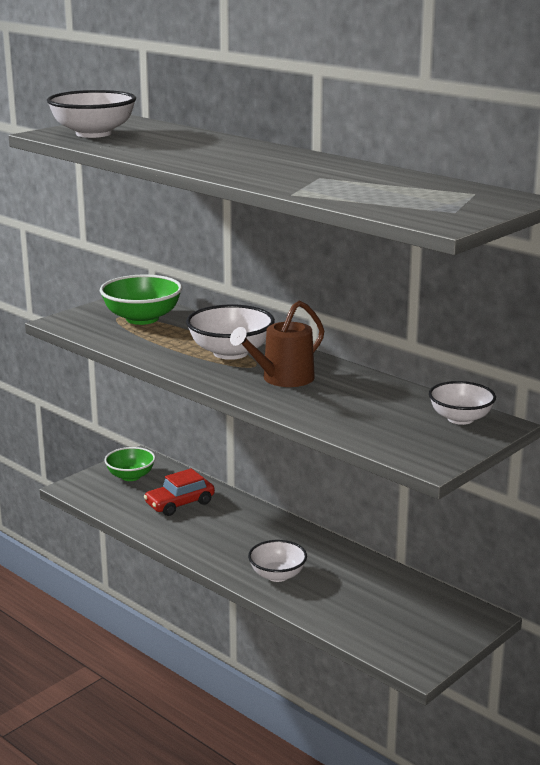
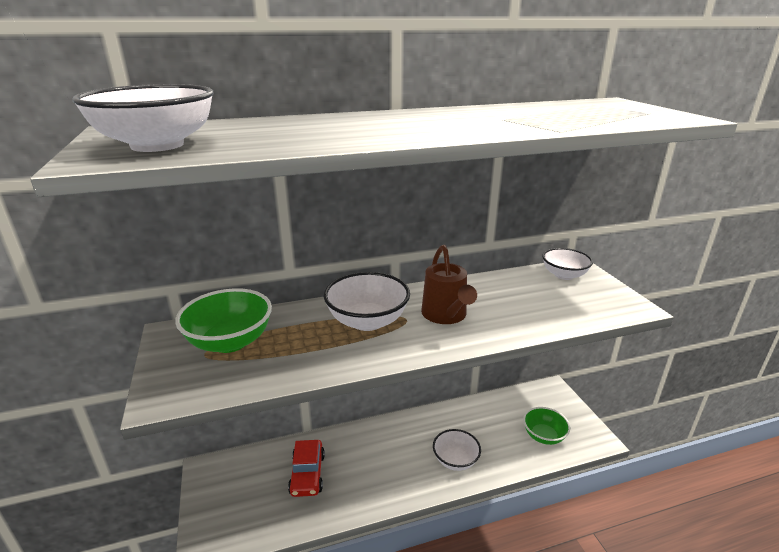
camera: 60 degrees left, 5 degrees up
(130, 476) = (230, 489): green bowl -> green bowl (543, 436)

